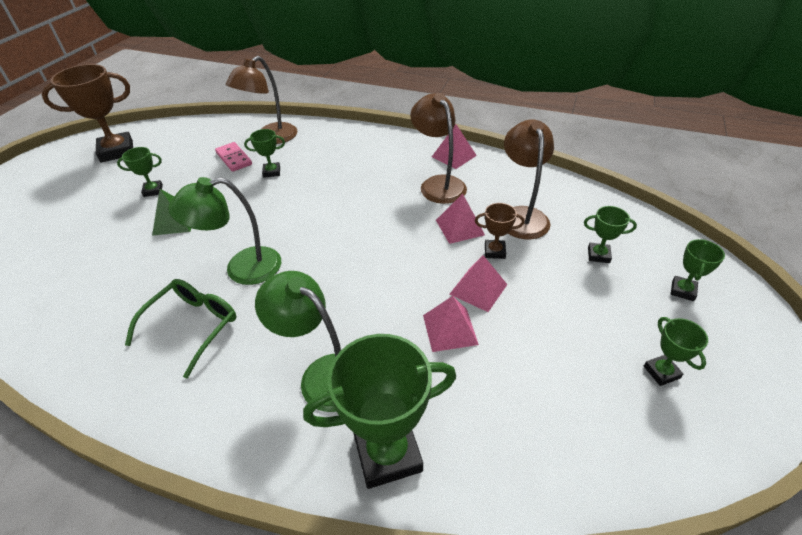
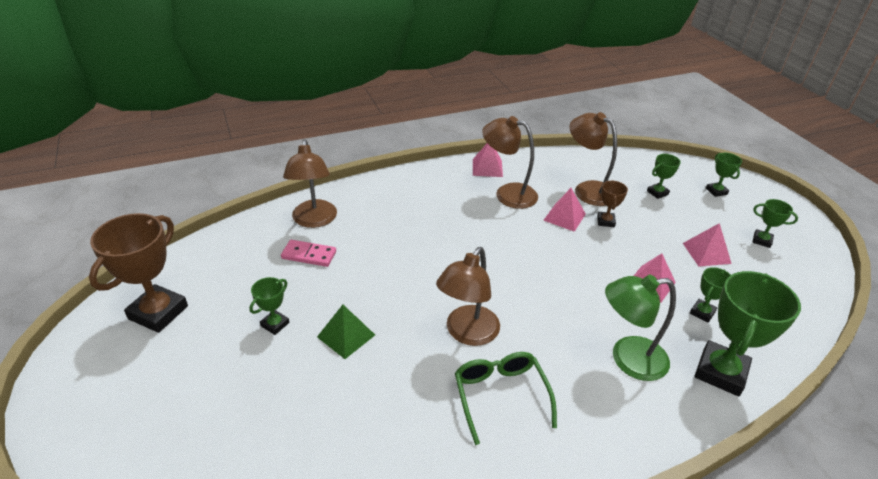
camera: 45 degrees left, 5 degrees down
(242, 268) = (467, 333): green lamp -> brown lamp
(272, 172) = (365, 248): green trophy -> green trophy (702, 312)
(478, 289) = (630, 250): pink pyramid -> pink pyramid (706, 253)
(494, 251) = (605, 221): brown trophy -> brown trophy turned 45 degrees counterclockwise

